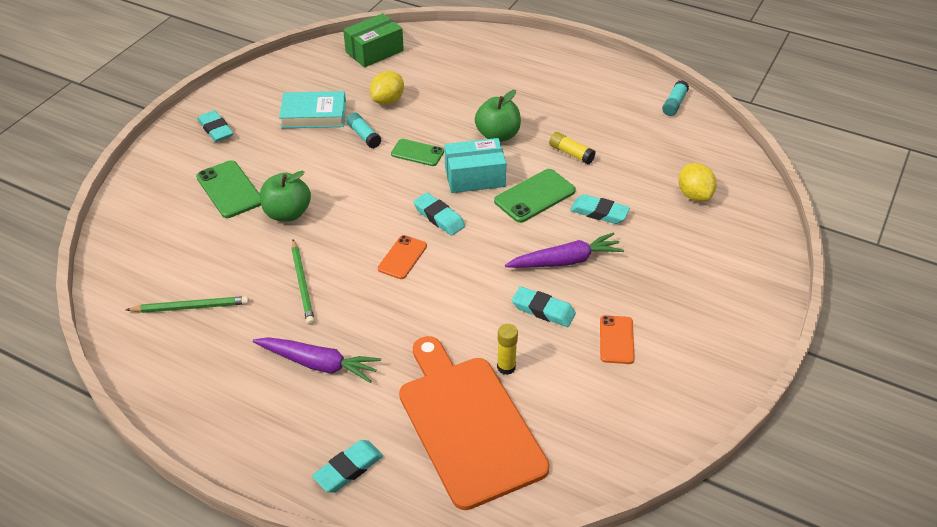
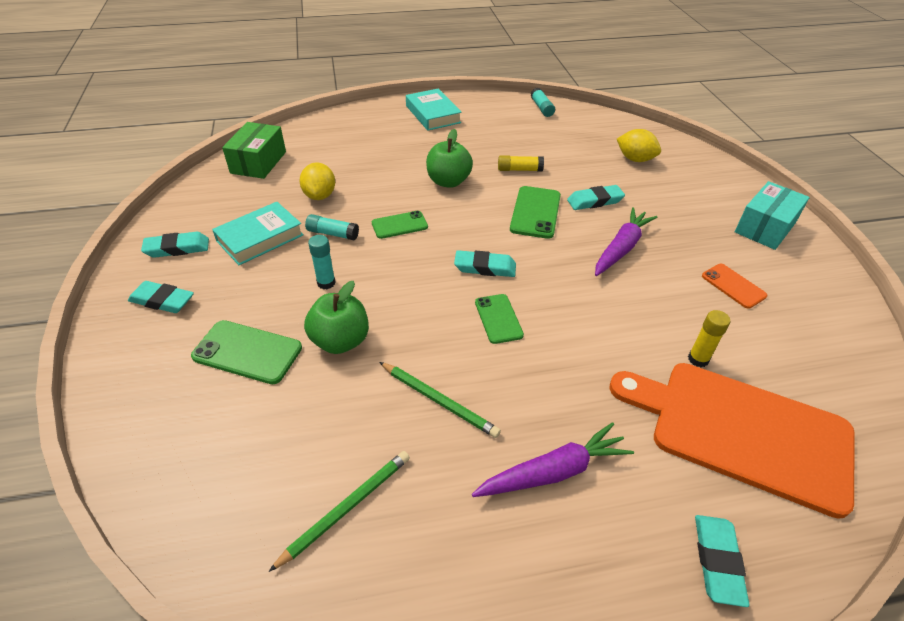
camera: 40 degrees left, 0 degrees up
(320, 170) = (326, 283): none -> turquoise glue stick
(402, 257) = (498, 318): orange phone -> green phone
(474, 177) = (472, 221): turquoise box -> turquoise box (765, 227)
(543, 310) = (658, 295): turquoise eraser -> turquoise eraser (177, 248)
(562, 66) = (433, 114): none -> turquoise book

